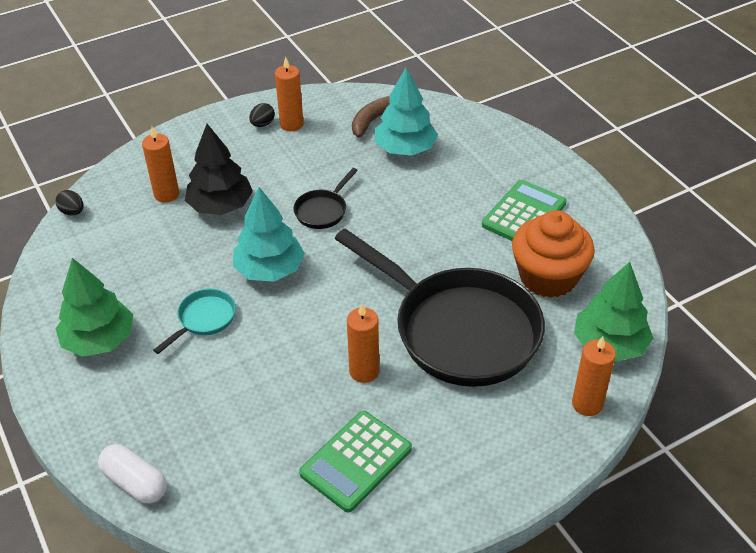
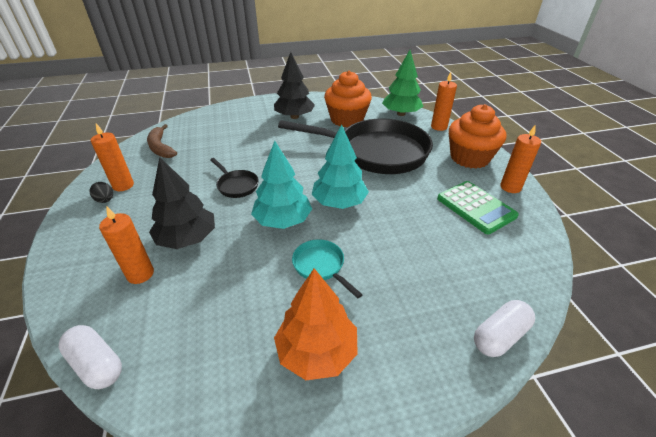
camera: 75 degrees left, 5 degrees down
(72, 212) = (96, 364): black egg -> white capsule
(99, 340) = (317, 351): green tree -> orange tree
(364, 371) = (400, 192): orange candle -> orange candle (510, 187)
(405, 149) = (203, 142): turquoise tree -> turquoise tree (339, 202)
(459, 330) = (376, 152): black pan -> black pan turned 45 degrees clockwise
(494, 452) = (469, 158): none -> orange cupcake
(524, 214) = (294, 117): green calculator -> black tree

